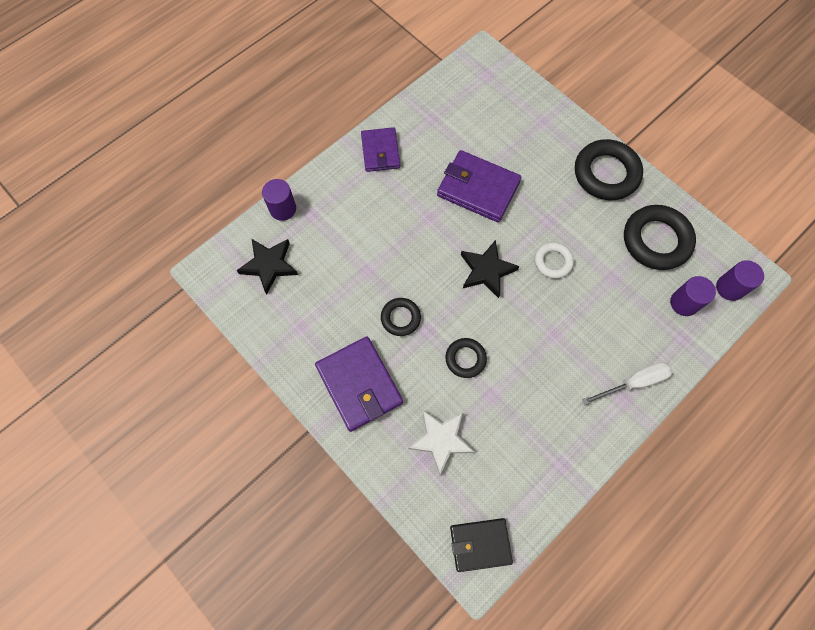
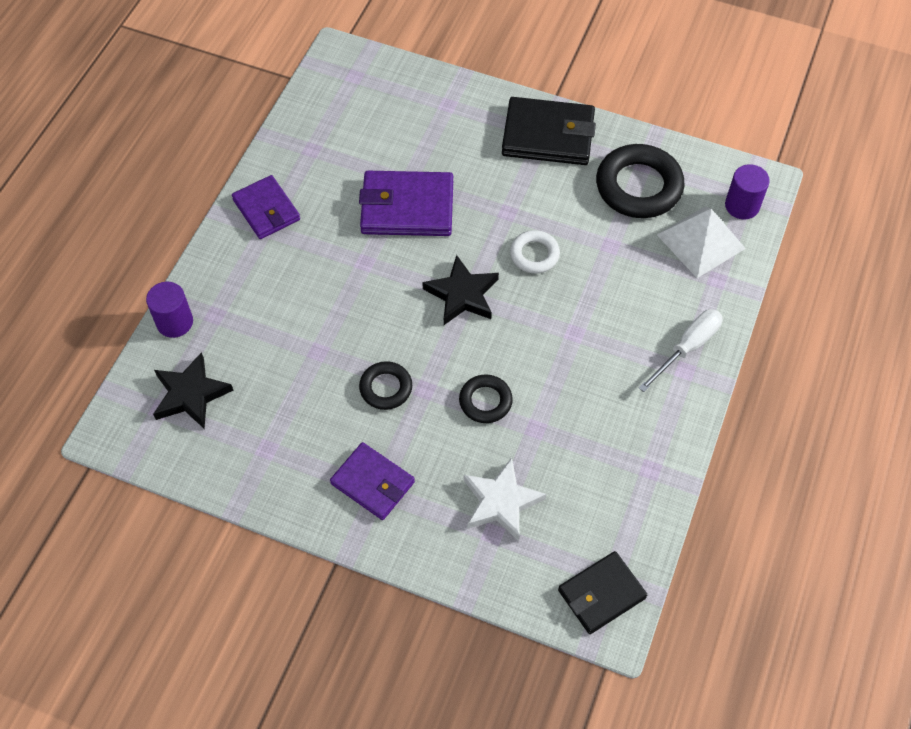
camera: 25 degrees left, 10 degrees down
(359, 384) = (372, 483): purple wallet -> purple wallet, size x0.66
(606, 173) = (548, 135): black ring -> black wallet
(684, 303) = (701, 241): purple cylinder -> white pyramid

